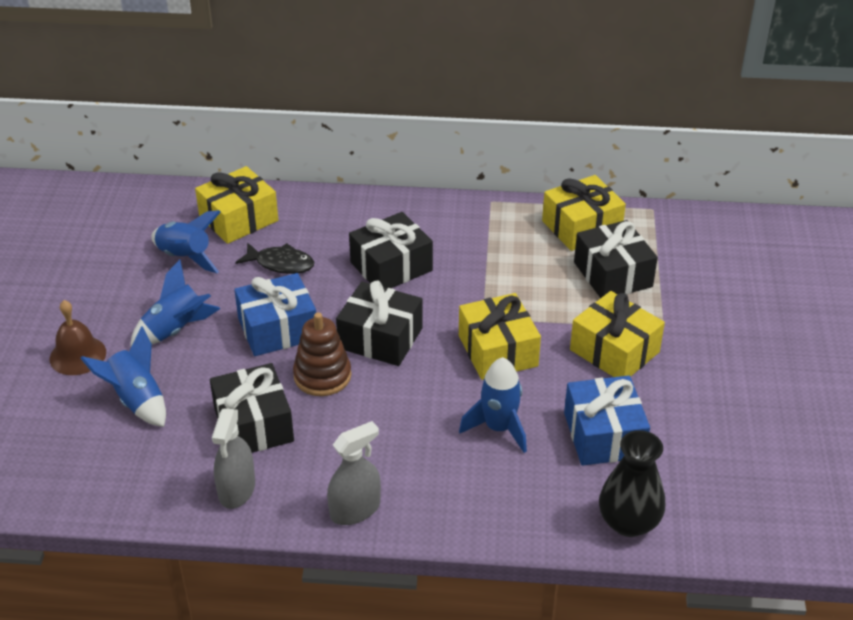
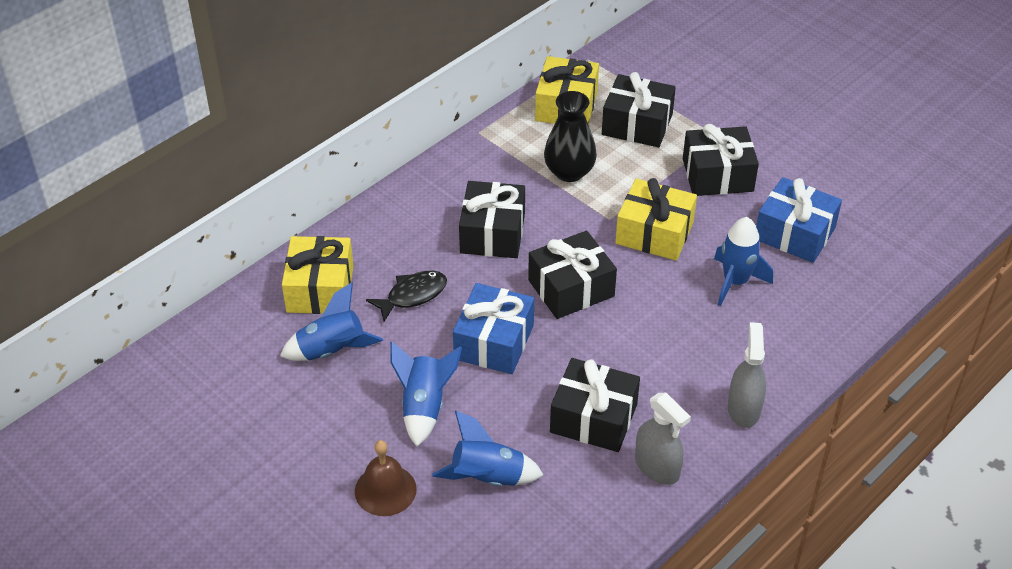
camera: 50 degrees left, 5 degrees up
(322, 376) = (579, 346): brown stacking toy -> none
(614, 351) = (717, 175): yellow gift -> black gift
(628, 522) = (886, 273): black vase -> black vase (569, 172)

